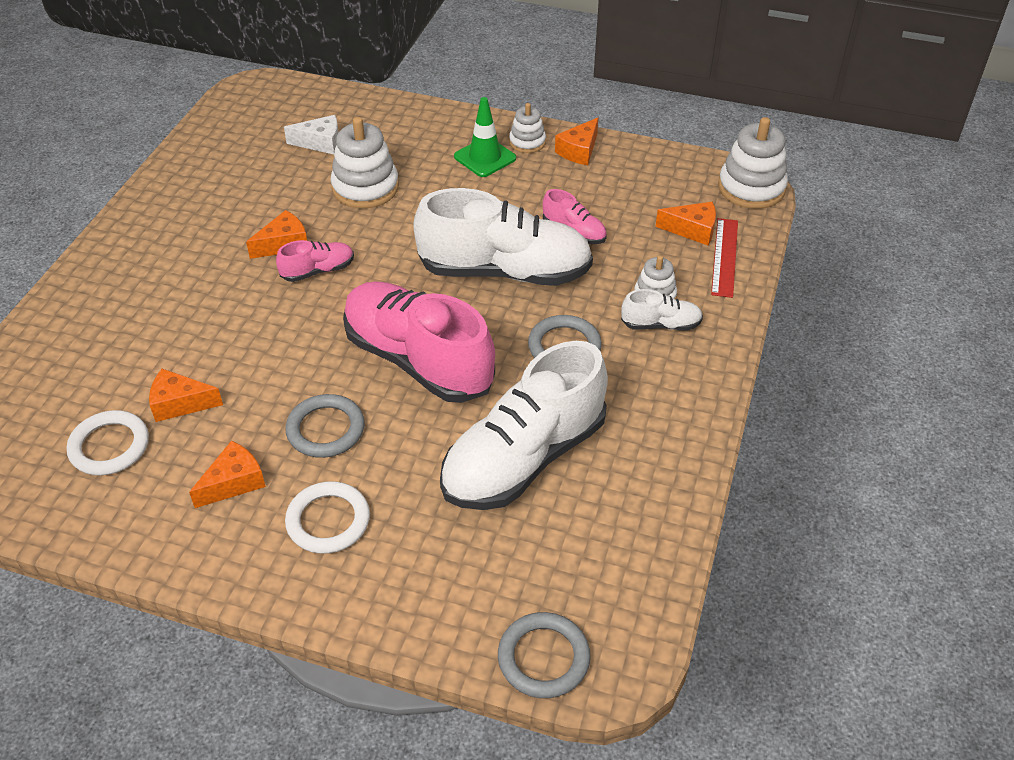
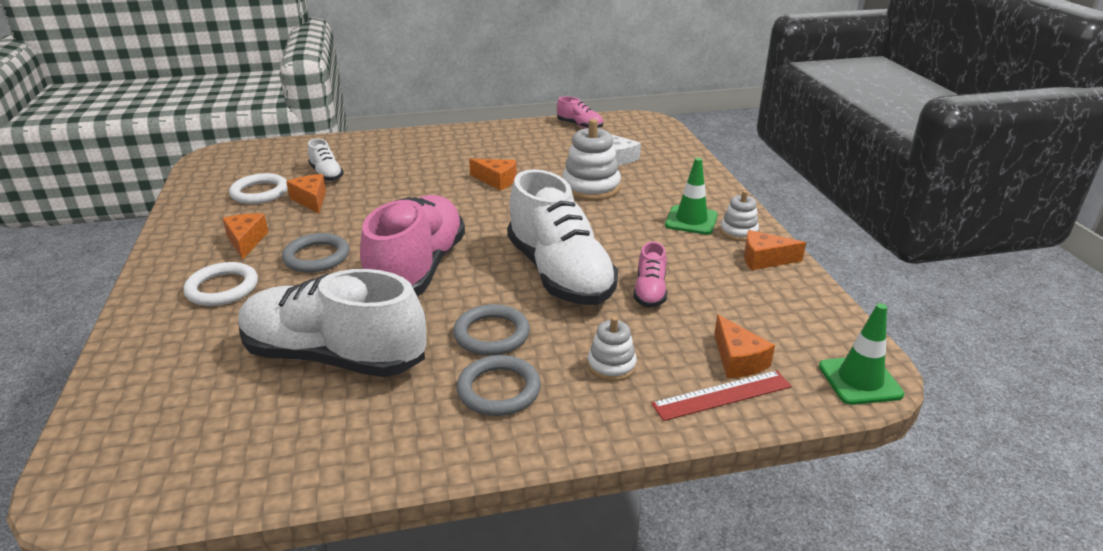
camera: 60 degrees right, 15 degrees down
(234, 482) = (246, 241): orange cheese -> orange cheese turned 120 degrees counterclockwise
(318, 271) = (481, 200): pink shoe -> pink shoe (579, 126)
(543, 658) = (92, 445): grey ring -> grey ring (499, 390)
(660, 324) = (573, 382): white shoe -> white shoe (326, 174)
(751, 188) = (860, 380): white stacking toy -> green traffic cone

